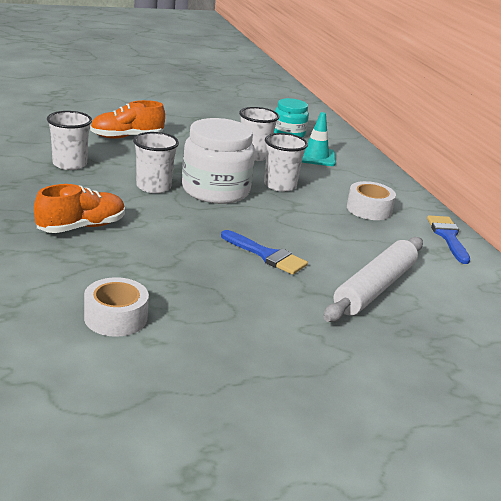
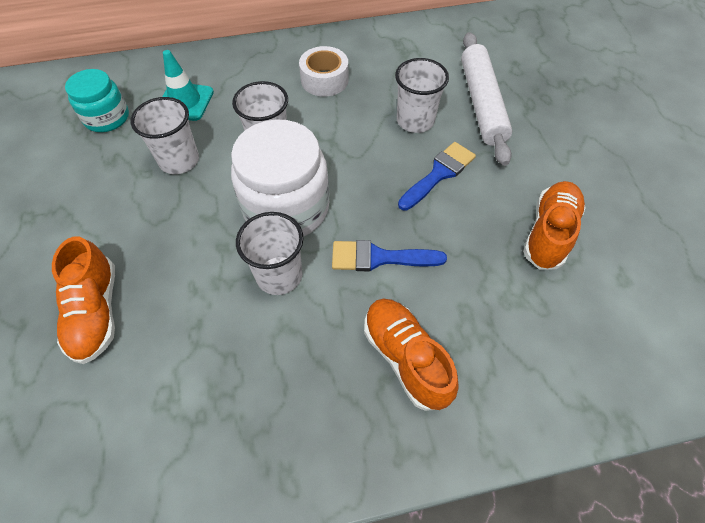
camera: 80 degrees left, 30 degrees up
(70, 164) = (201, 391): white cup -> white cup (415, 121)
(116, 317) = (595, 310): white tape -> none
(203, 305) = (549, 233): none -> orange shoe
(374, 288) = (481, 103): white rolling pin -> white rolling pin turned 45 degrees clockwise
(448, 237) = (376, 37): blue brush -> blue brush (379, 258)

